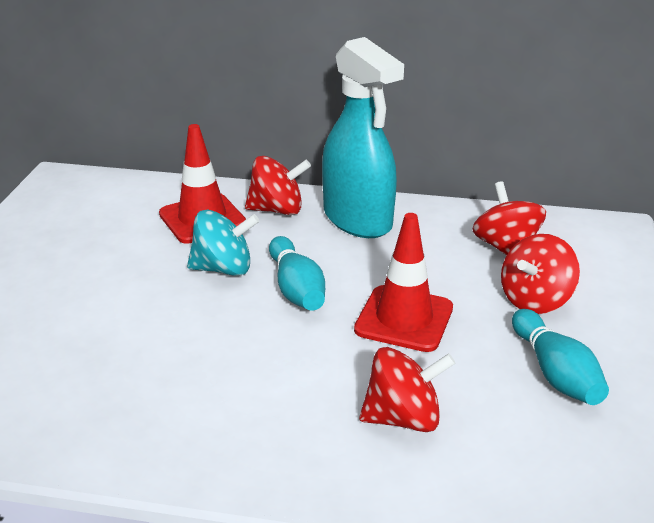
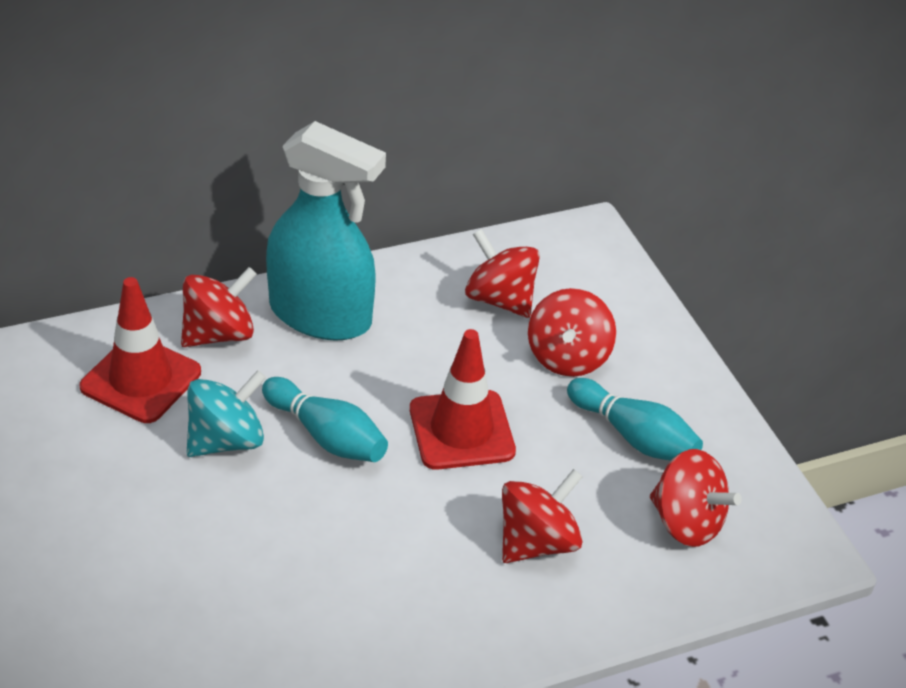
camera: 35 degrees left, 10 degrees up
(559, 456) = (686, 522): none -> red spinning top

